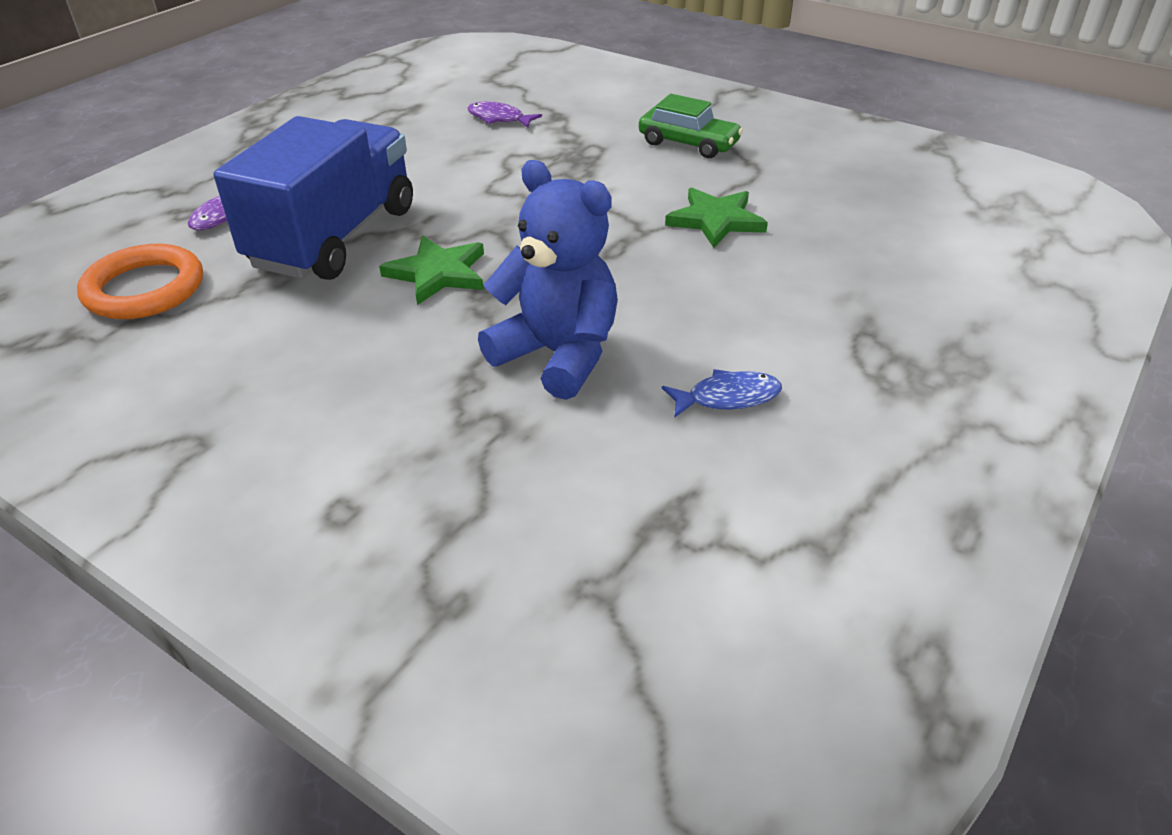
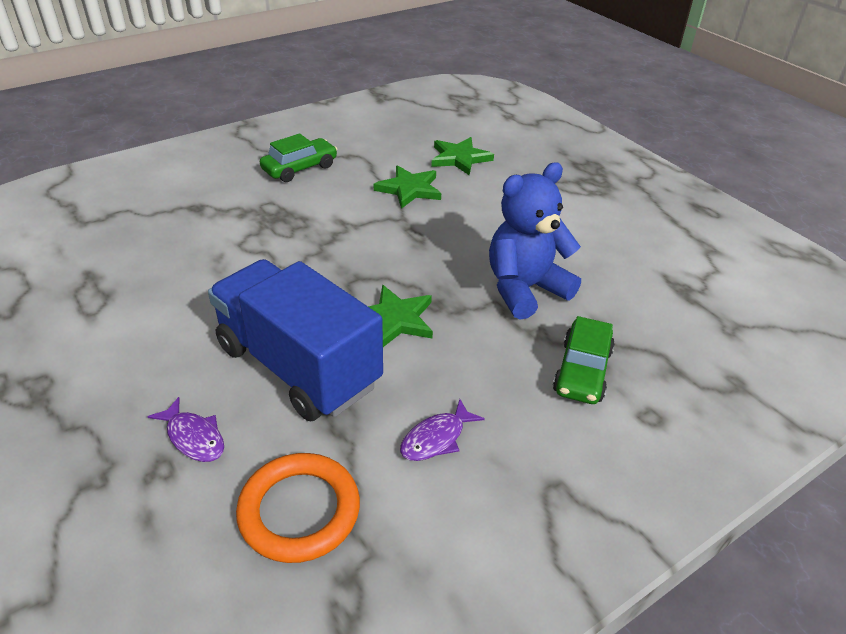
camera: 70 degrees left, 0 degrees up
(408, 434) = (582, 371): none -> green car
(499, 118) = (169, 235): purple fish -> purple fish (436, 438)
(727, 397) = (591, 241): blue fish -> none
(839, 239) = (460, 158): none -> green star

